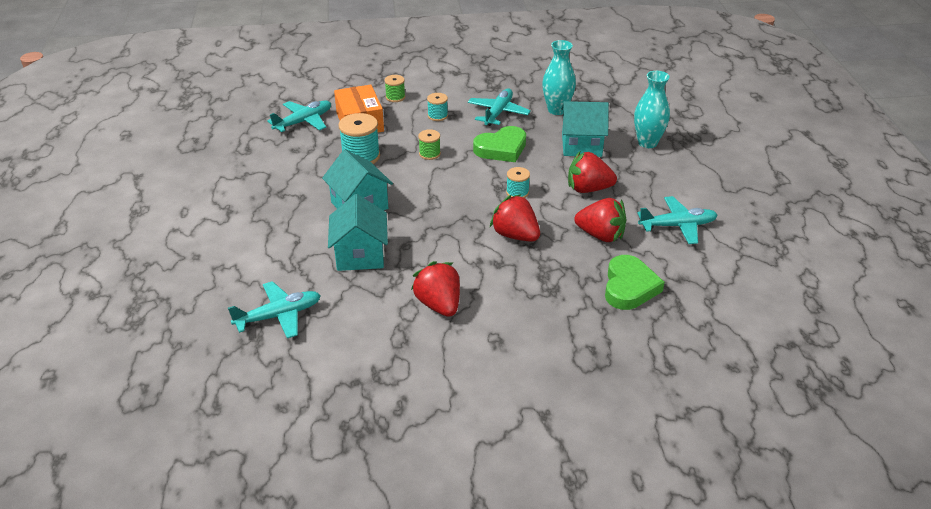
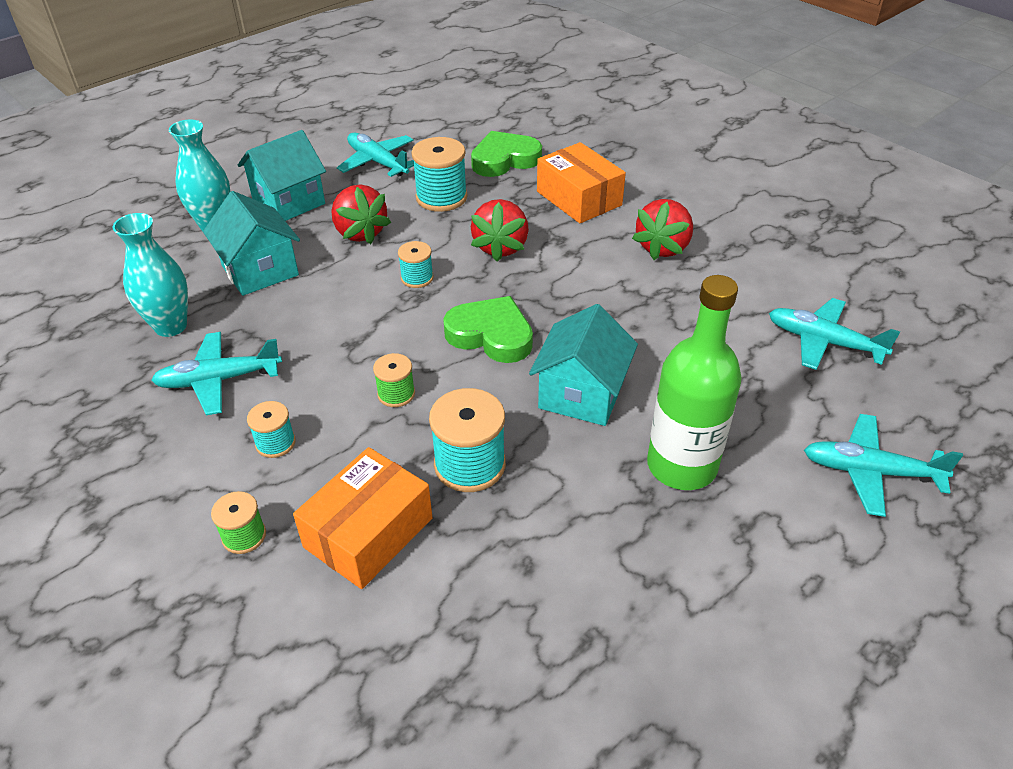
camera: 125 degrees left, 5 degrees up
(280, 212) = (681, 465): none -> green bottle
(304, 122) = (430, 620): turquoise plane -> turquoise plane (870, 471)
(360, 255) = (665, 338): turquoise house -> turquoise house (289, 202)
(501, 148) = (324, 332): green heart -> green heart (491, 335)
(538, 297) = (579, 198): none -> orange box
(601, 235) = (441, 197): red strawberry -> turquoise spool

